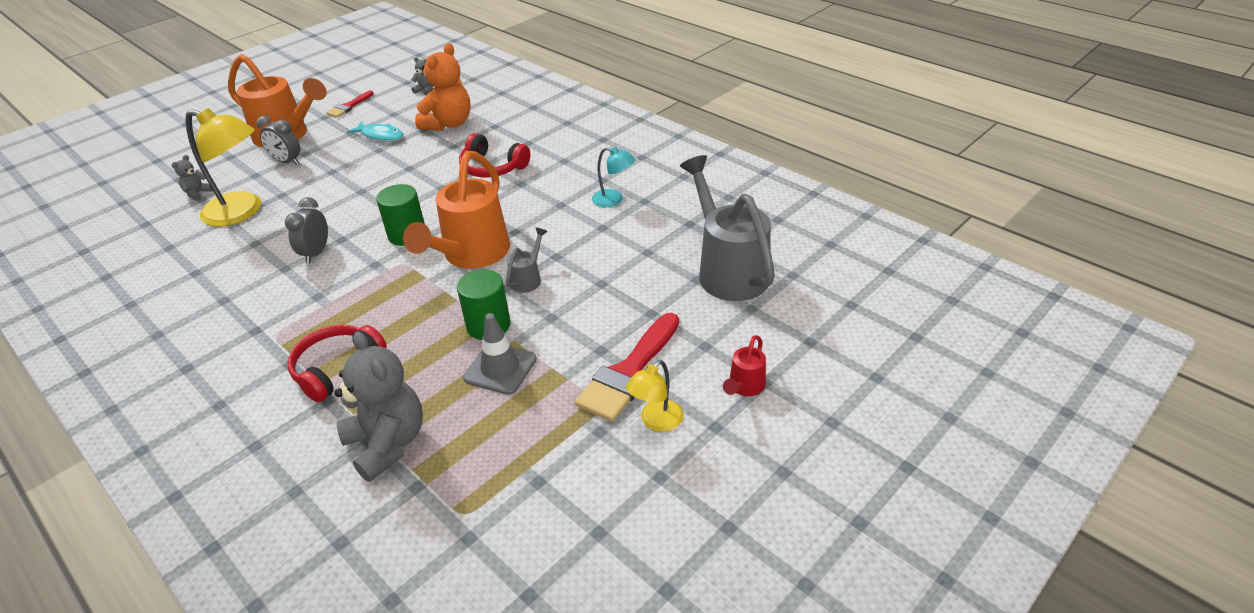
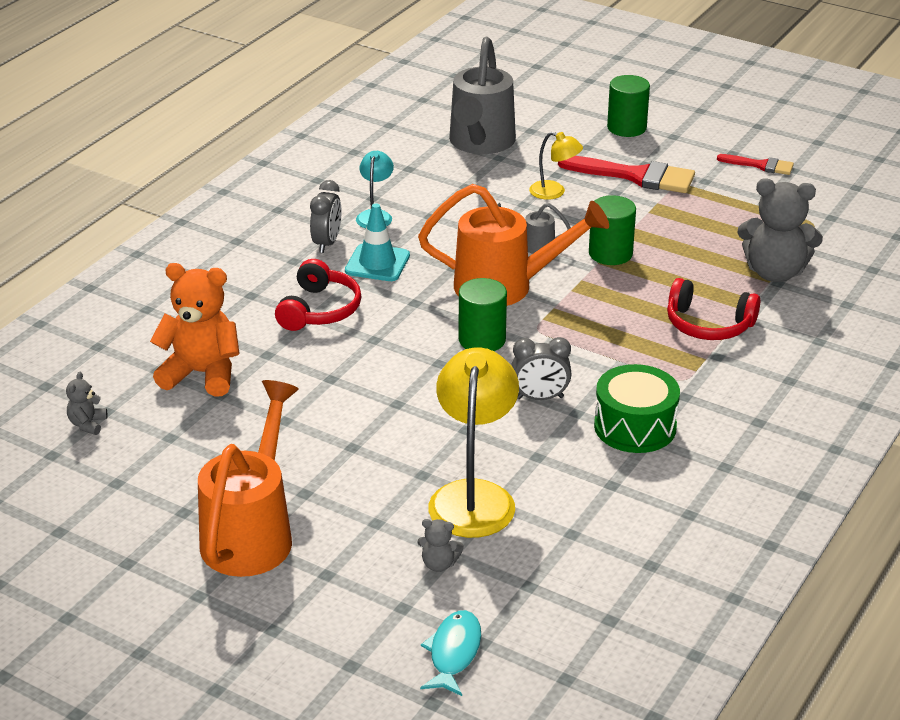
camera: 105 degrees left, 5 degrees down
(243, 295) = (635, 427): none -> green drum
(287, 162) = (333, 502): grey clock -> grey clock (327, 243)
(349, 106) = (144, 495): red brush -> red brush (760, 165)
(380, 136) = (243, 430): turquoise fish -> turquoise fish (454, 653)
(387, 443) = (774, 272): grey teddy bear -> grey teddy bear turned 120 degrees counterclockwise
(500, 368) = (662, 236): grey traffic cone -> none
(541, 196) = (377, 263): none -> turquoise traffic cone
(656, 422) = (682, 159): yellow lamp -> yellow lamp (554, 192)
(728, 270) = (480, 143): grey watering can -> grey watering can turned 45 degrees counterclockwise
(744, 387) = (626, 127): red watering can -> green cylinder

